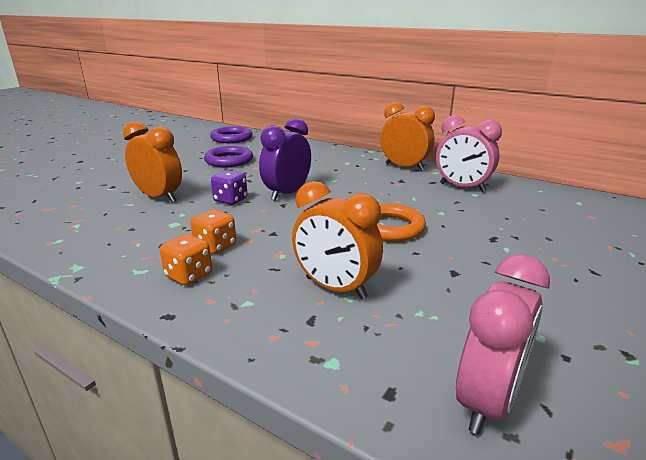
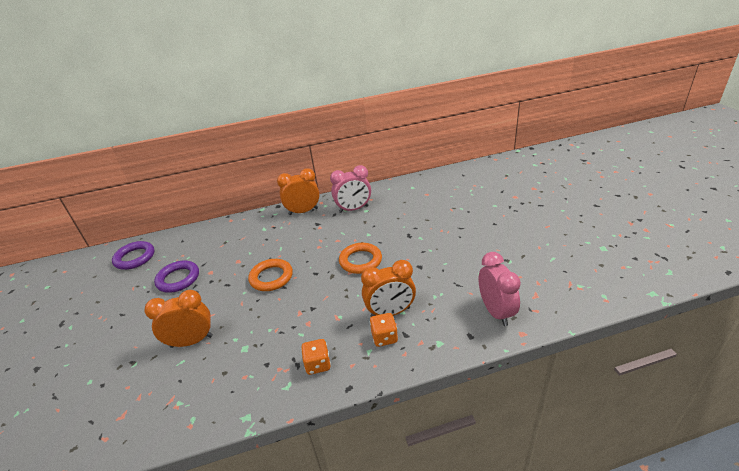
camera: 45 degrees left, 10 degrees up
(215, 246) = (298, 340): orange dice -> orange dice (384, 337)
(230, 200) = (245, 307): purple dice -> none
(287, 194) = (271, 277): purple clock -> orange ring

